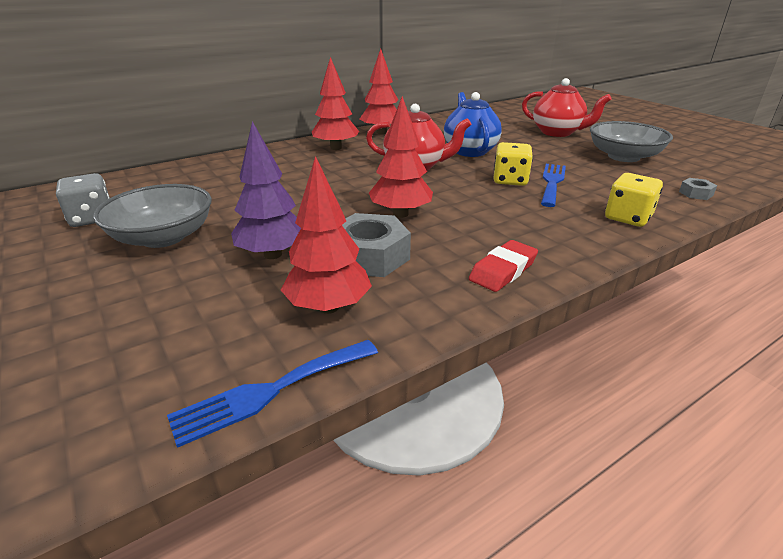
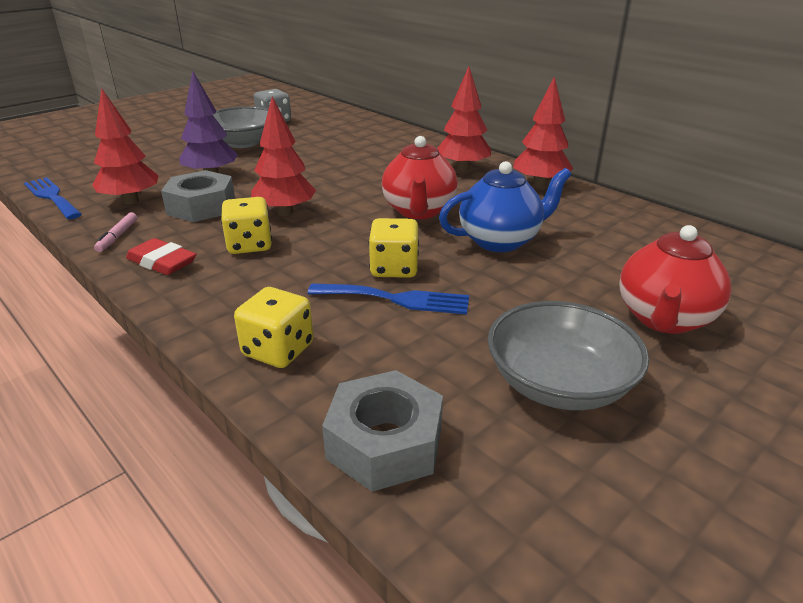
camera: 80 degrees right, 0 degrees up
(438, 304) = (118, 236): none -> pink marker
(468, 229) = (249, 245): none -> yellow dice
(695, 193) = (384, 443): grey nut -> grey nut, size x2.10

